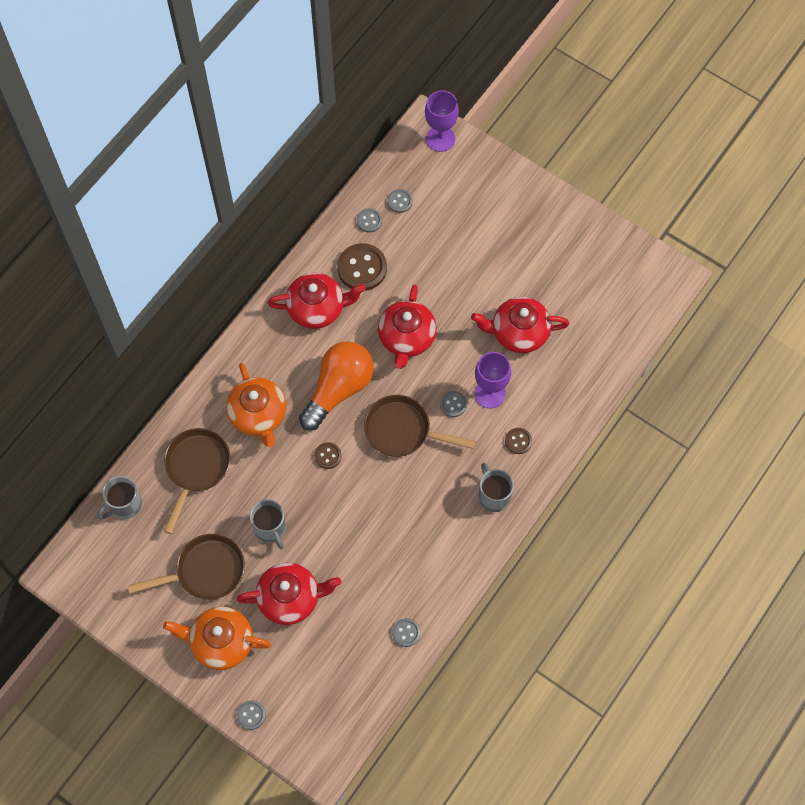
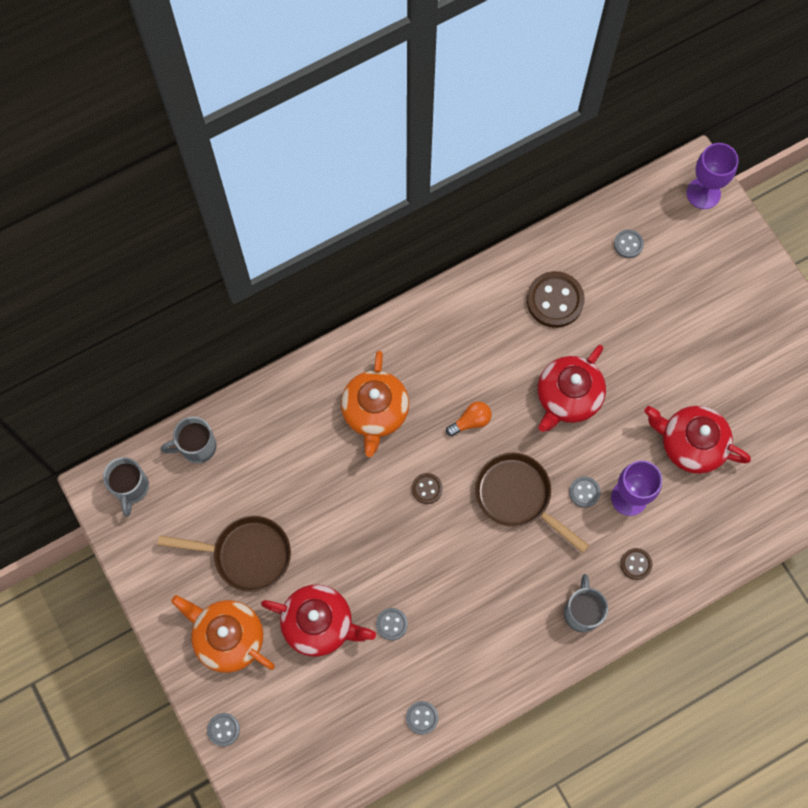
camera: 25 degrees right, 5 degrees up
(196, 468) = (286, 441): brown pan -> none
(270, 528) = (332, 540): grey mug -> grey mug (131, 488)
(317, 308) = (488, 323): red teapot -> none
(338, 389) = (471, 421): orange light bulb -> orange light bulb, size x0.44
(369, 221) = (586, 252): grey button -> grey button (391, 624)

